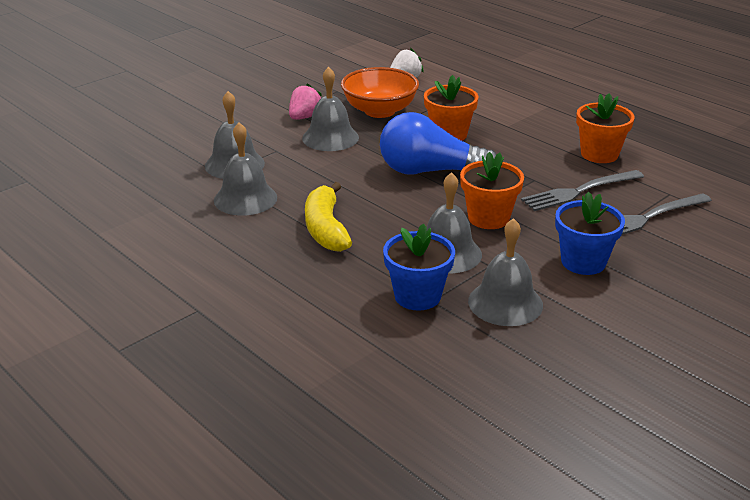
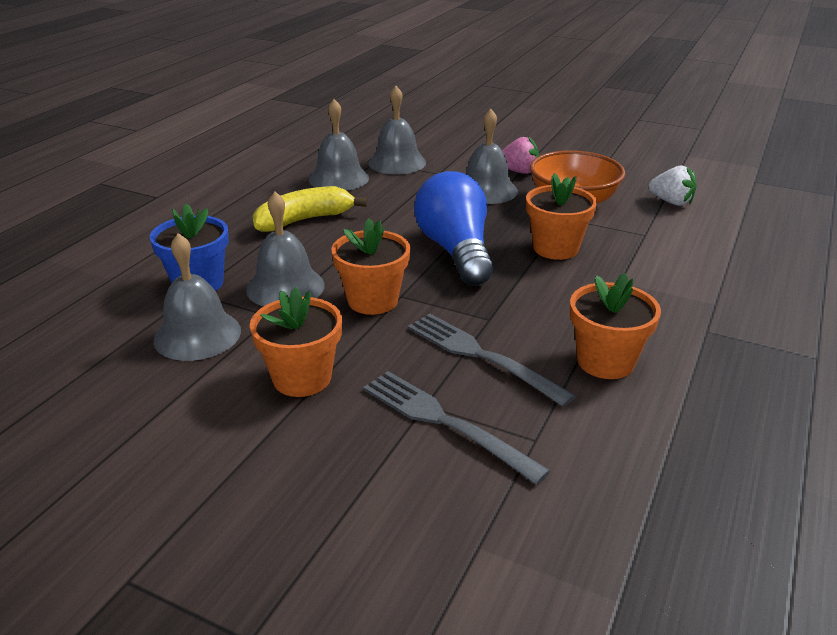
camera: 70 degrees right, 0 degrees up
(583, 262) = (302, 378): blue flower pot -> orange flower pot

